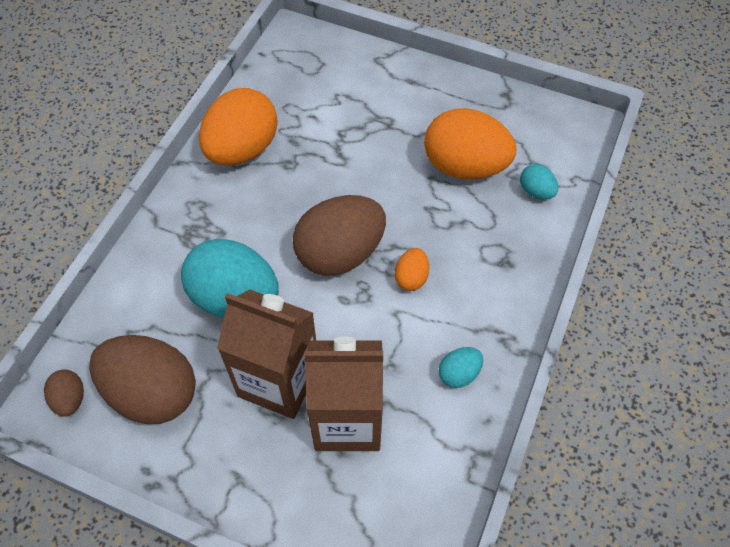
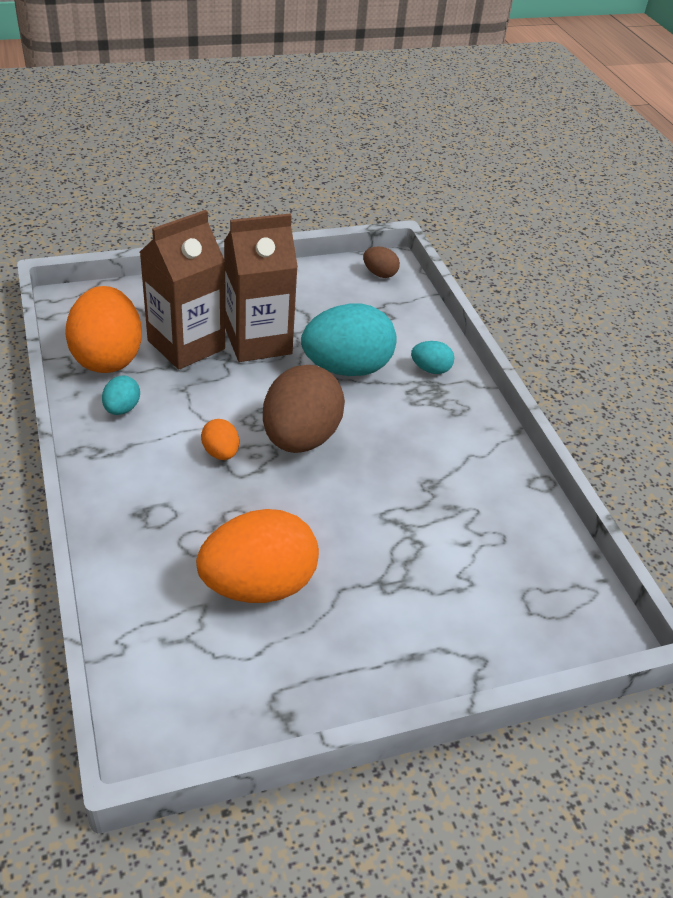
camera: 135 degrees right, 15 degrees down
(153, 393) = (334, 298): brown egg -> none
(242, 149) = (483, 471): orange egg -> orange egg (107, 357)
(536, 191) = (157, 603): turquoise egg -> turquoise egg (430, 369)

